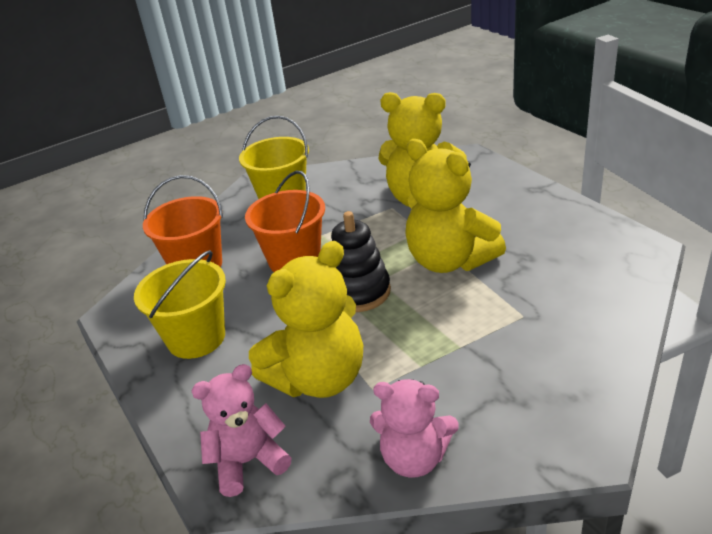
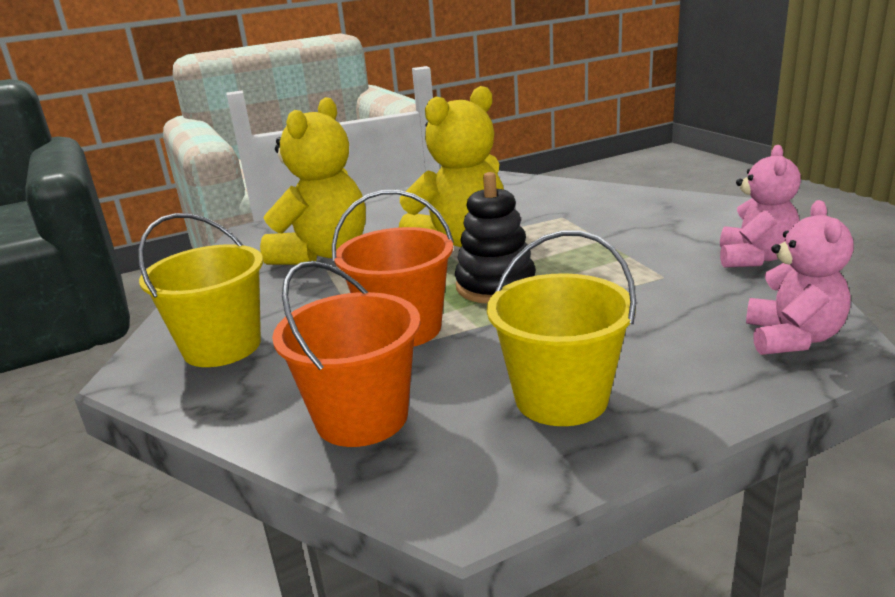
camera: 85 degrees left, 10 degrees down
(248, 462) = (792, 338): pink teddy bear -> pink teddy bear turned 150 degrees counterclockwise
(319, 378) = (649, 304): yellow teddy bear -> none

